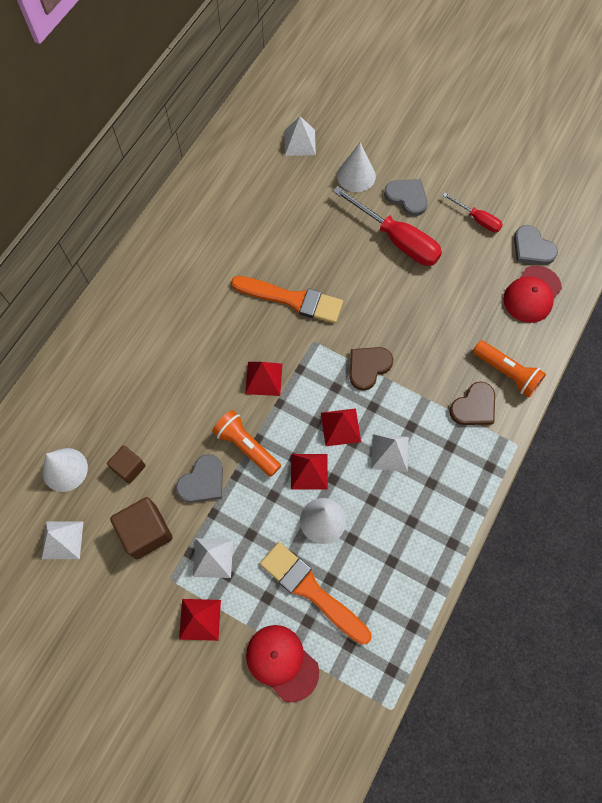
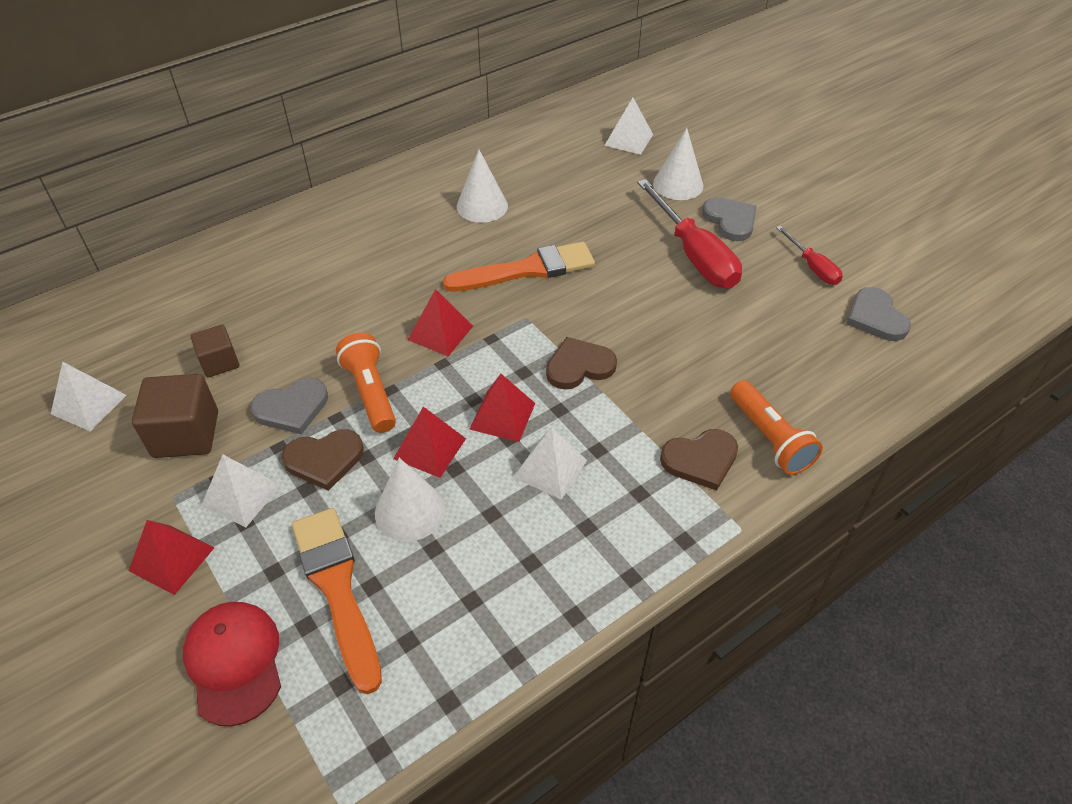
camera: 25 degrees right, 20 degrees down
(65, 469) = (150, 338): white cone -> white cone (482, 206)
(248, 509) = (324, 460): none -> brown heart
(292, 299) = (526, 270): orange brush -> orange brush turned 60 degrees counterclockwise
(532, 294) = (851, 365): red cap -> none

